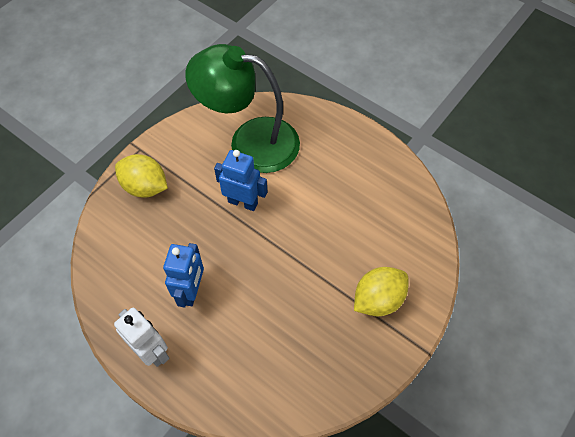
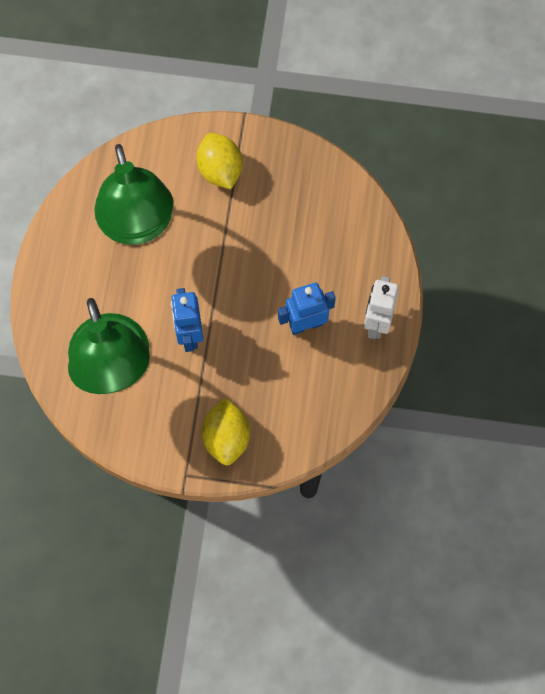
camera: 120 degrees left, 10 degrees up
(360, 211) = (138, 226): none -> green lamp
(378, 299) = (220, 170): yellow lemon -> yellow lemon turned 45 degrees clockwise

